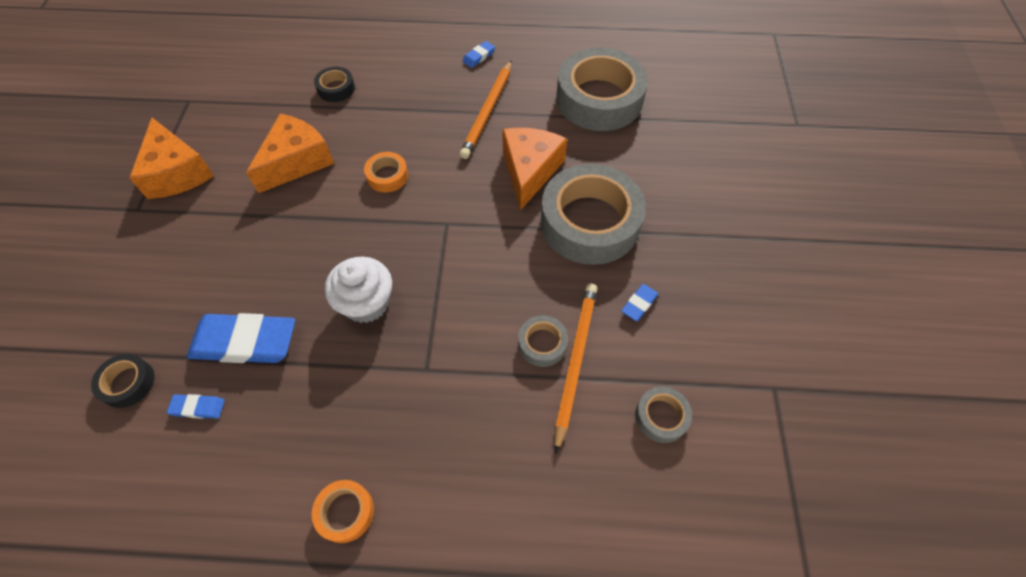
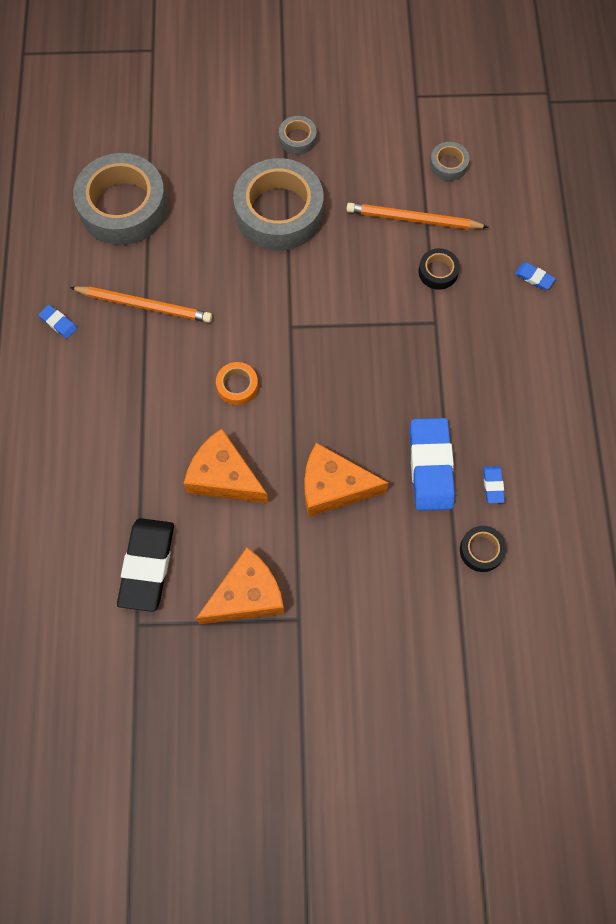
camera: 95 degrees left, 10 degrees up
(234, 108) = (147, 565): none -> black eraser
(336, 88) = (113, 462): black tape -> black tape (438, 272)
(345, 512) = (551, 358): orange tape -> none
(366, 303) = (381, 377): white cupcake -> none
(530, 171) = (222, 262): orange cheese -> orange cheese (333, 487)
(542, 344) = (401, 242): grey tape -> grey tape (297, 139)
(639, 304) = (357, 176): blue eraser -> blue eraser (534, 277)

